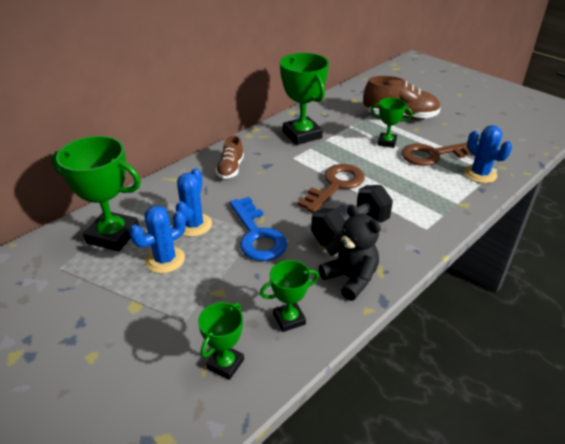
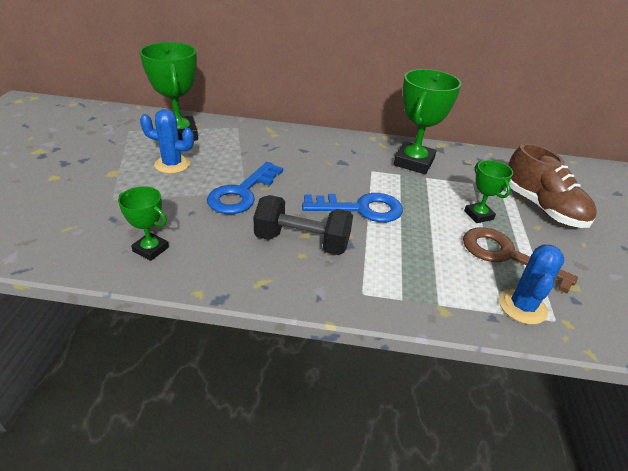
camera: 50 degrees right, 0 degrees up
(193, 225) = (224, 160): blue cactus -> none
(225, 364) = (78, 236): green trophy -> none
(230, 169) = (314, 148): brown shoe -> none
(335, 185) = (361, 209): brown key -> blue key
(350, 278) = (233, 266): black teddy bear -> none

